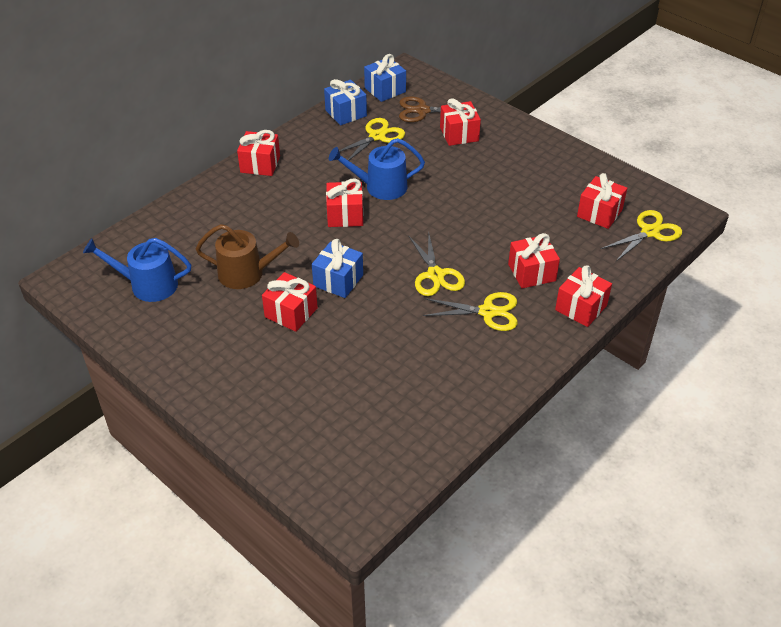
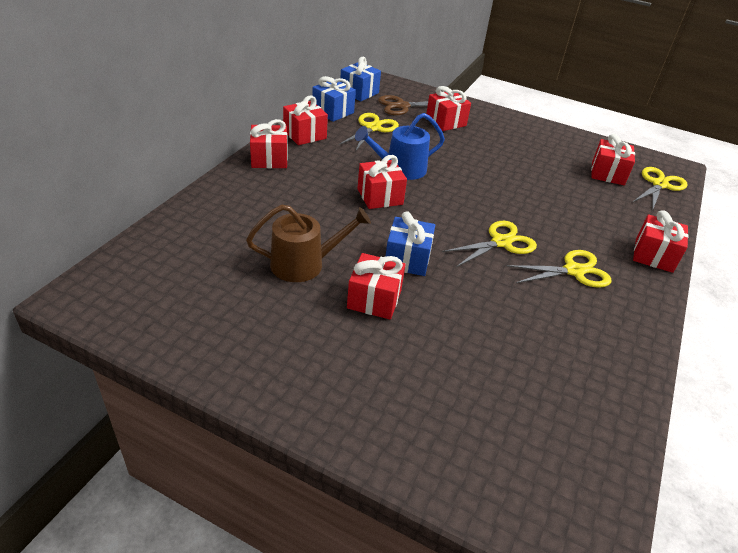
camera: 20 degrees left, 5 degrees down
(148, 285) = (191, 291): blue watering can -> none
(435, 275) = (501, 242): yellow scissors -> yellow scissors turned 90 degrees counterclockwise
(531, 272) = (587, 229): red gift -> red gift (305, 135)

